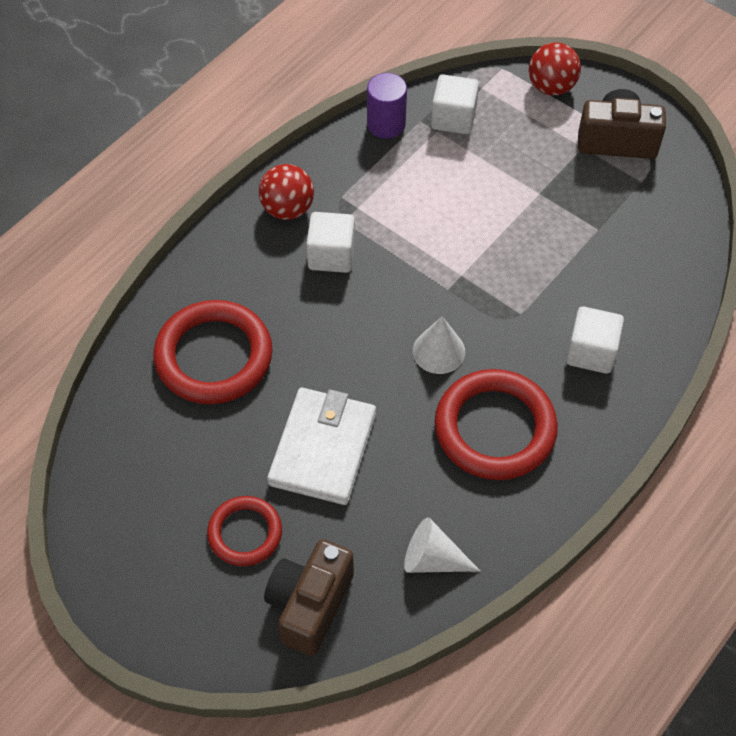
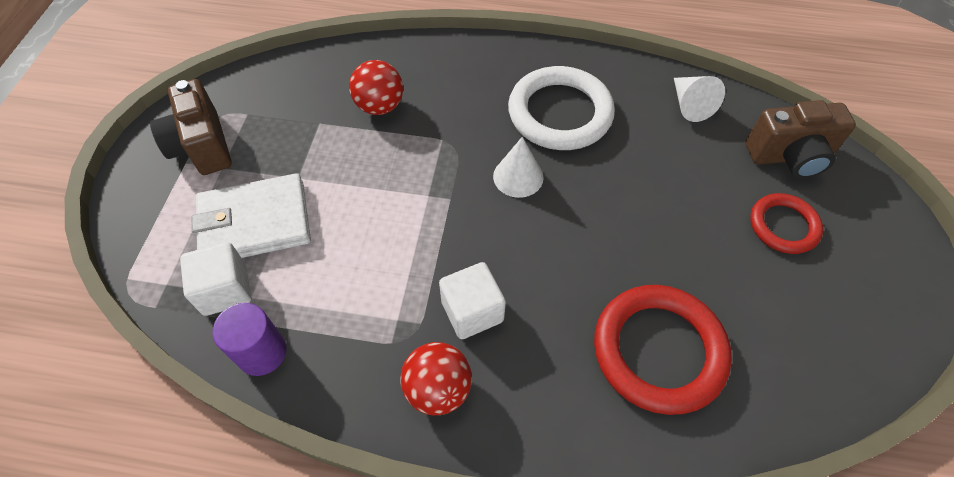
camera: 120 degrees left, 0 degrees up
(323, 449) = (670, 211): white wallet -> white wallet (255, 222)
(495, 428) = (560, 113): red ring -> white ring
(551, 87) = (143, 222): red ball -> red ball (380, 106)
(591, 352) = (449, 84): white cube -> none

